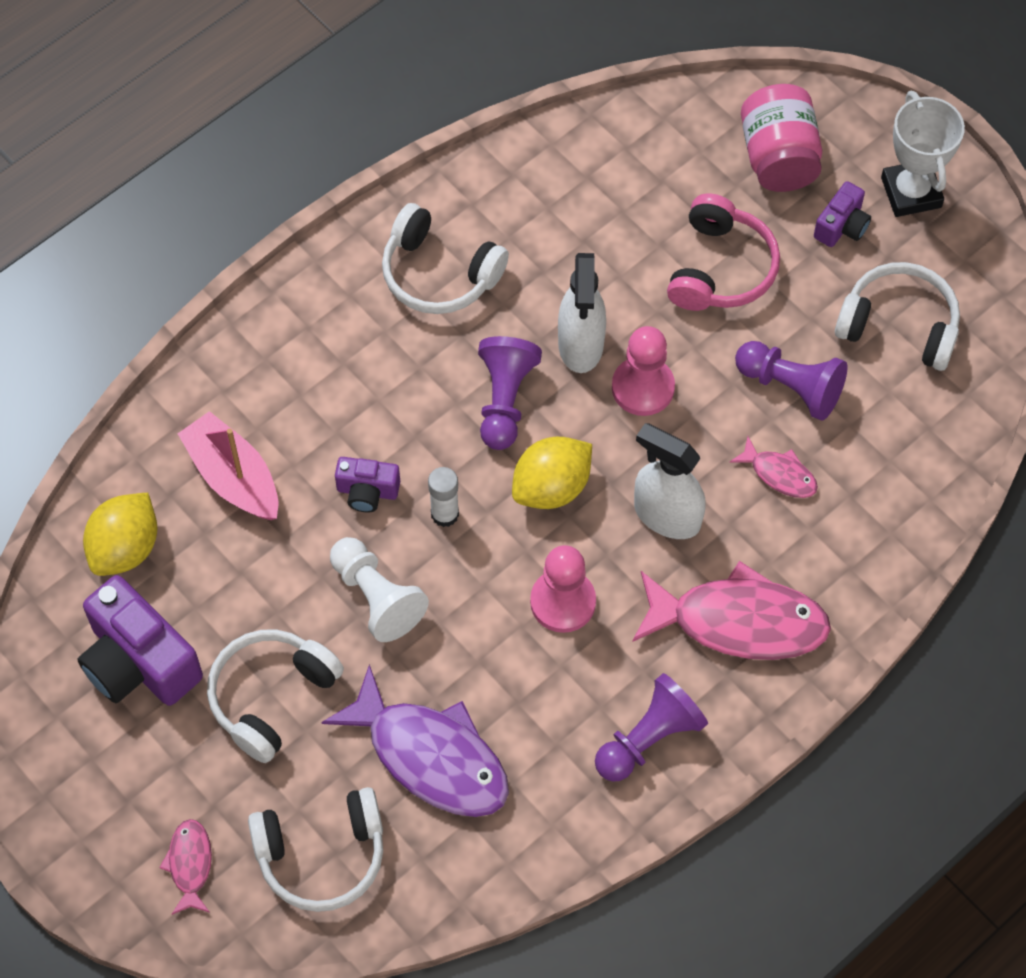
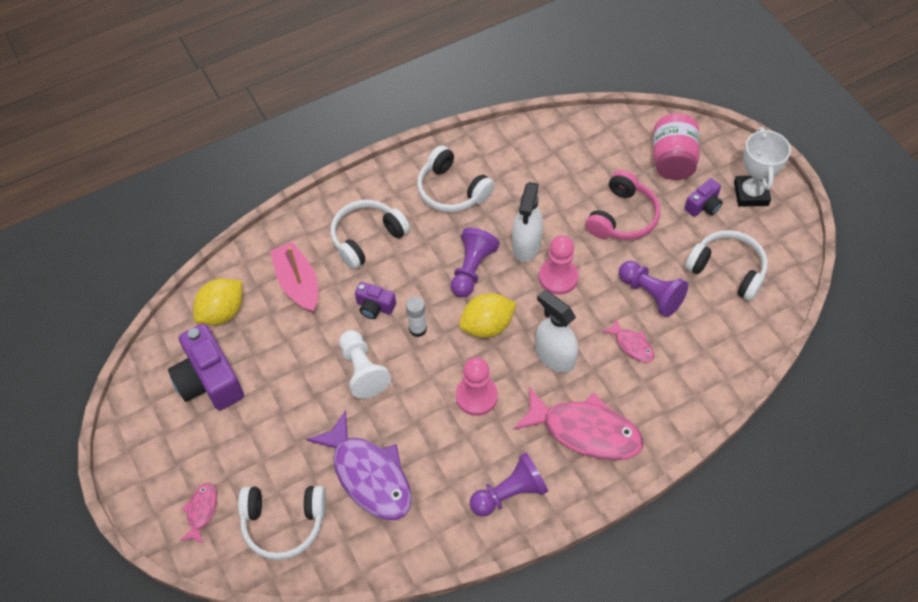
camera: 15 degrees right, 5 degrees down
(271, 697) = (282, 418): white headphones -> white headphones (367, 238)

